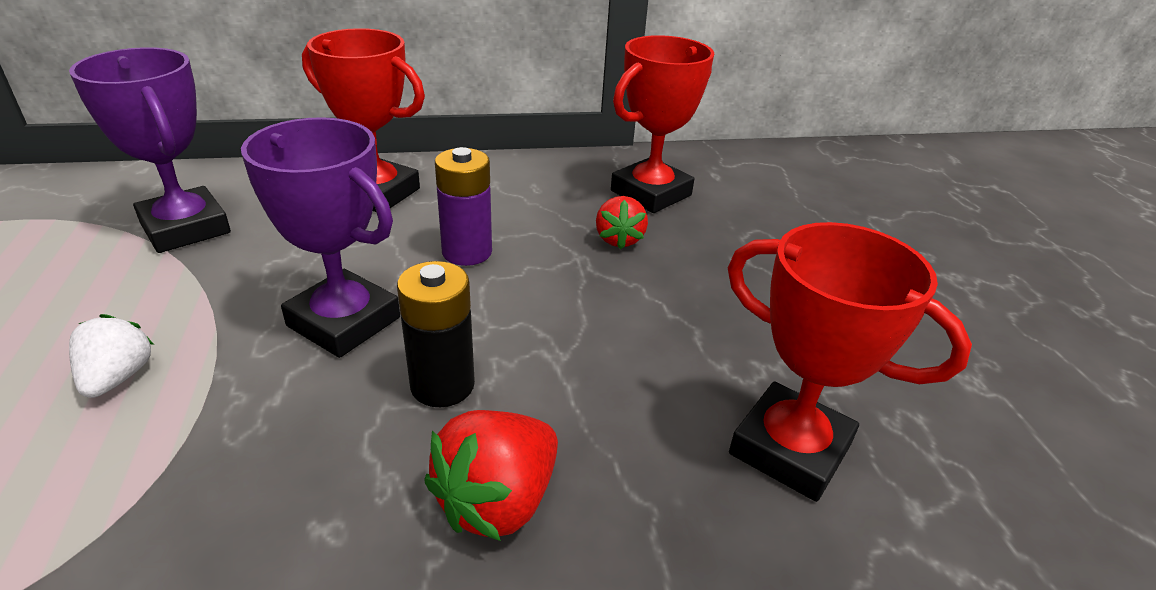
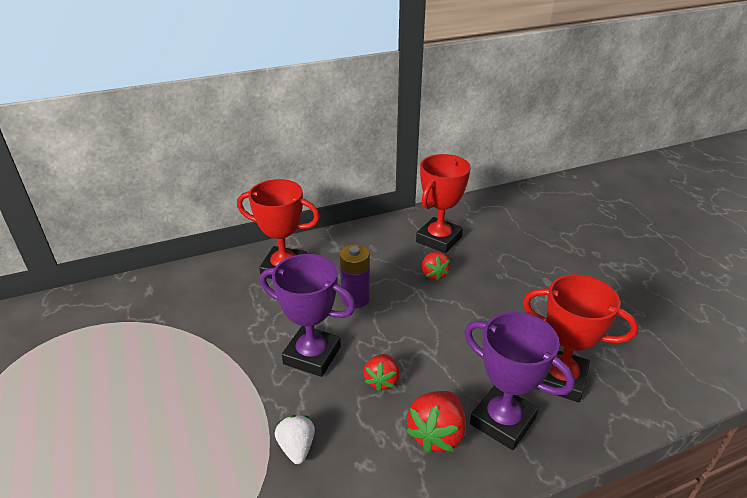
camera: 10 degrees left, 0 degrees up
(118, 377) = (213, 412): white strawberry -> white strawberry (297, 447)
(185, 228) = (187, 314): purple trophy -> purple trophy (502, 421)
(442, 385) = (382, 381): black battery -> red strawberry

